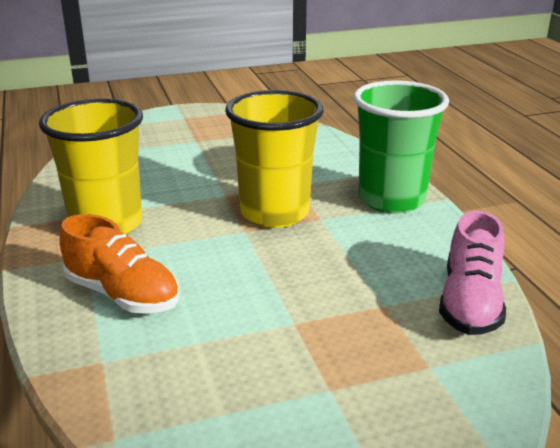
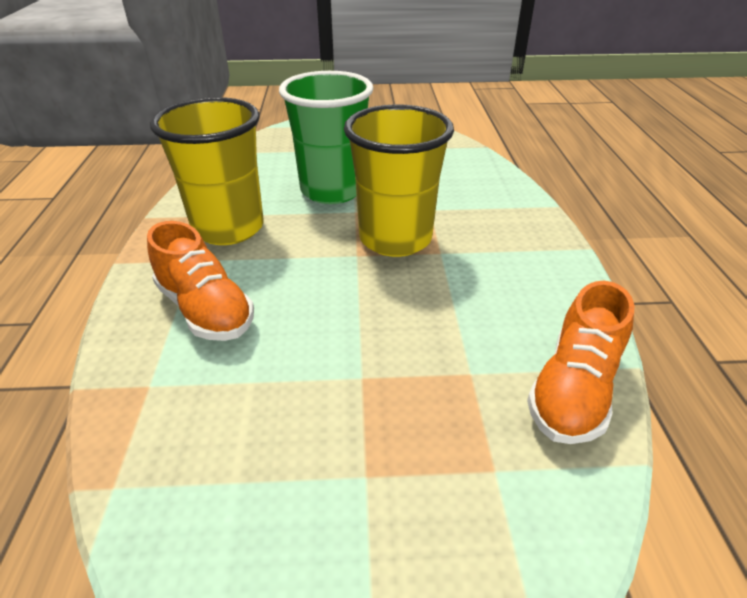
camera: 15 degrees right, 10 degrees up
(391, 199) = (525, 241): green cup -> green cup (332, 190)
(470, 303) = (573, 390): pink shoe -> orange shoe

